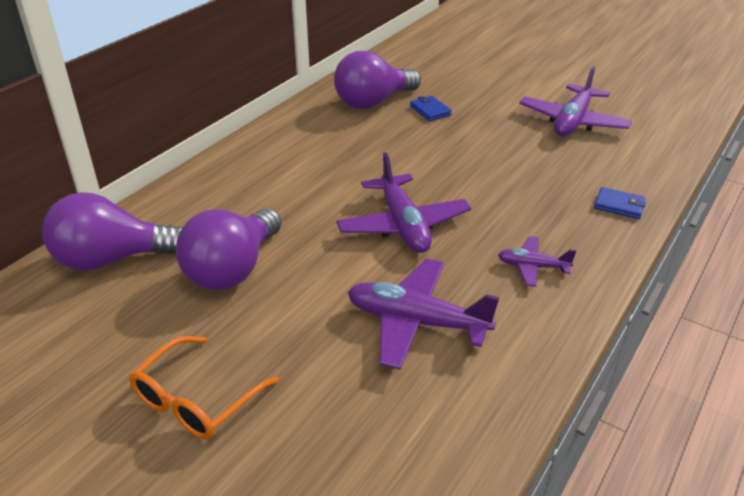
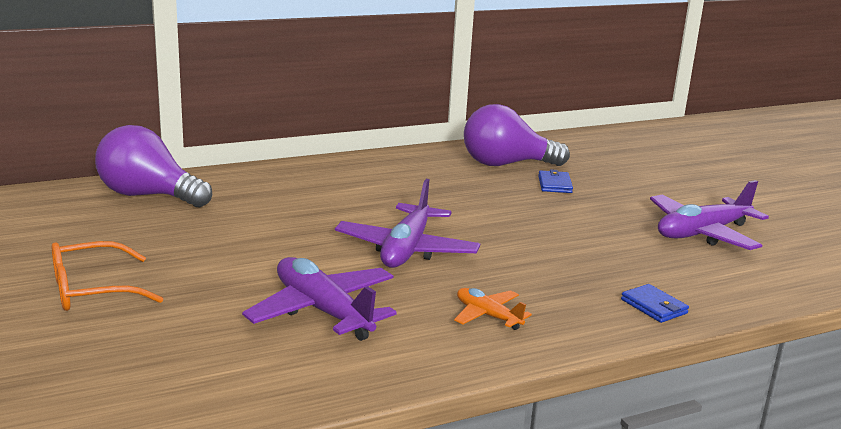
camera: 30 degrees right, 15 degrees down
(232, 269) = (225, 230): purple light bulb -> none
(532, 267) = (488, 316): purple plane -> orange plane

